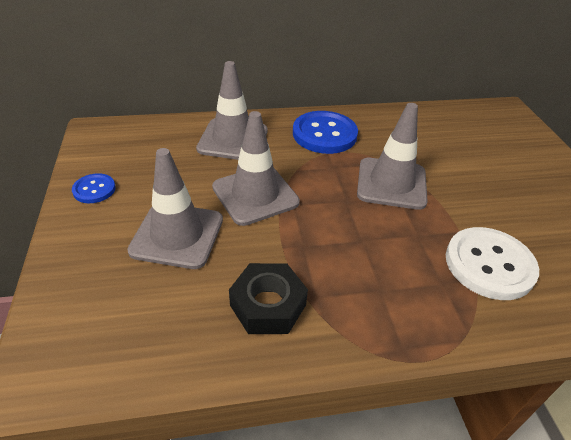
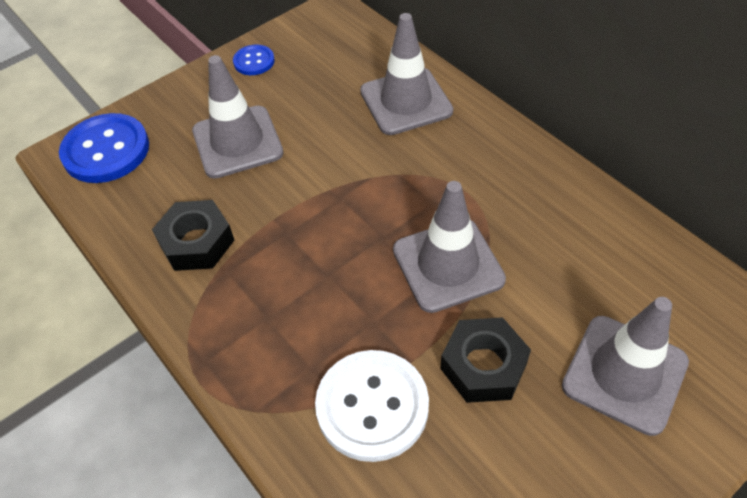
camera: 65 degrees right, 10 degrees up
(255, 195) = (331, 163): grey traffic cone -> grey traffic cone (624, 374)
(324, 134) = (490, 166): blue button -> blue button (106, 150)
(478, 203) = (483, 366): none -> black nut

